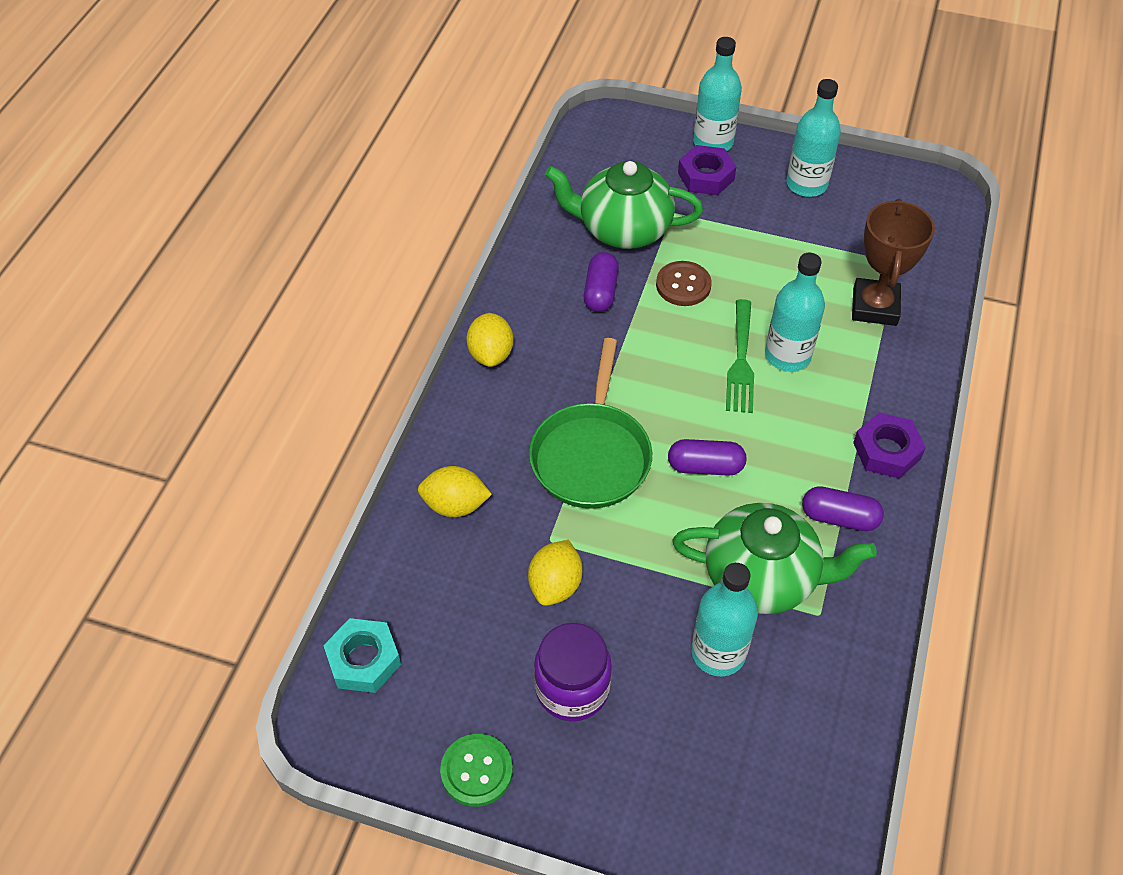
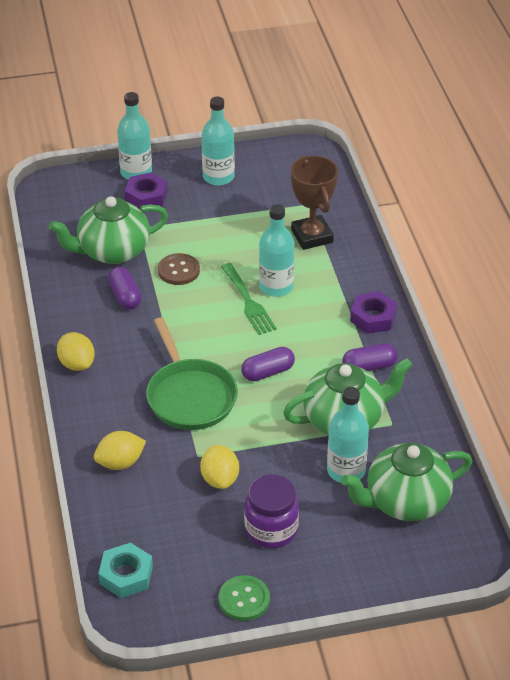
camera: 30 degrees left, 10 degrees down
(768, 738) = (405, 501): none -> green teapot

